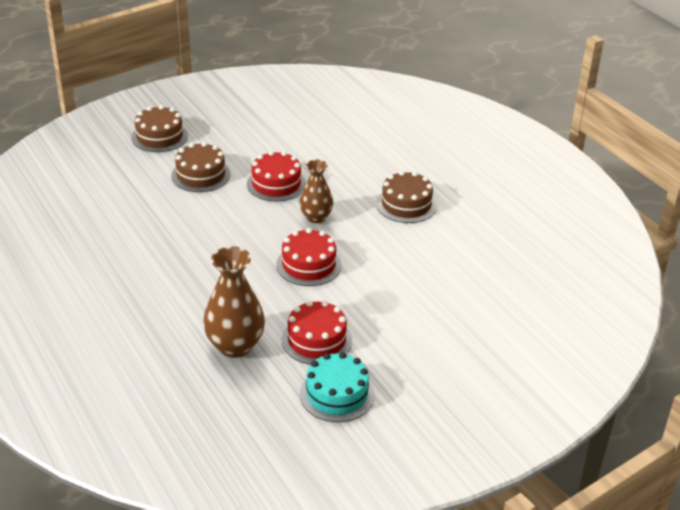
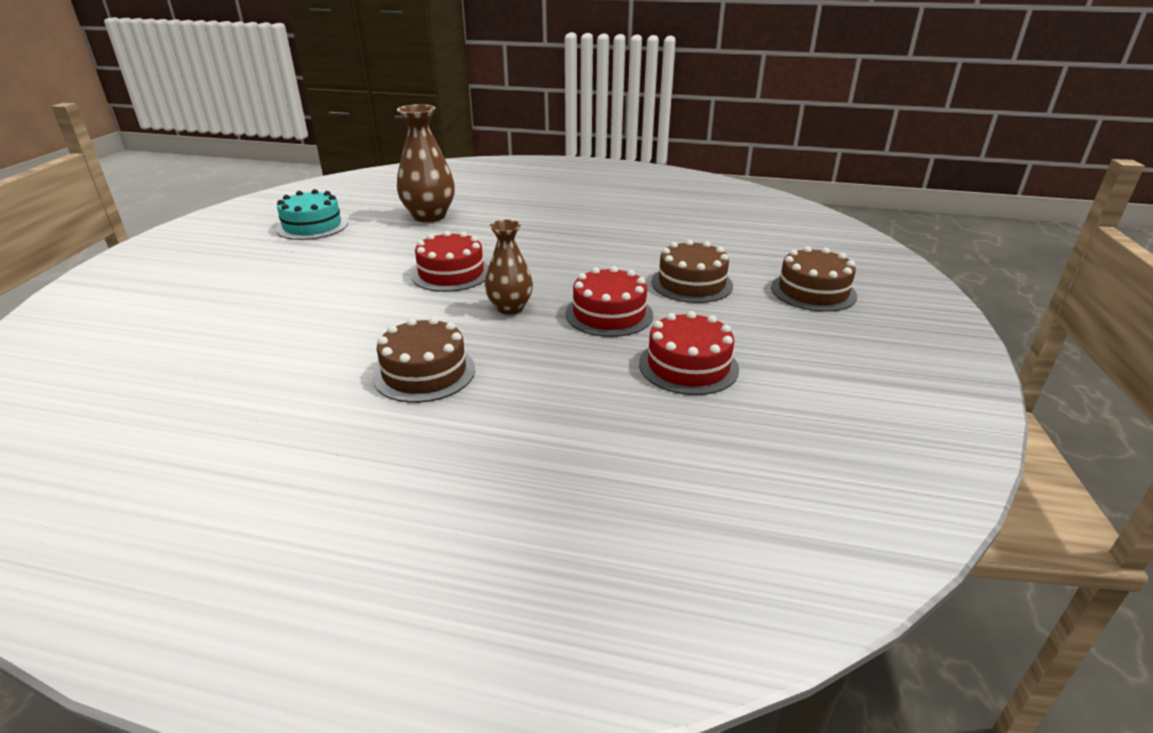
camera: 135 degrees right, 5 degrees down
(316, 340) = (369, 240): red cake -> red cake (688, 366)

